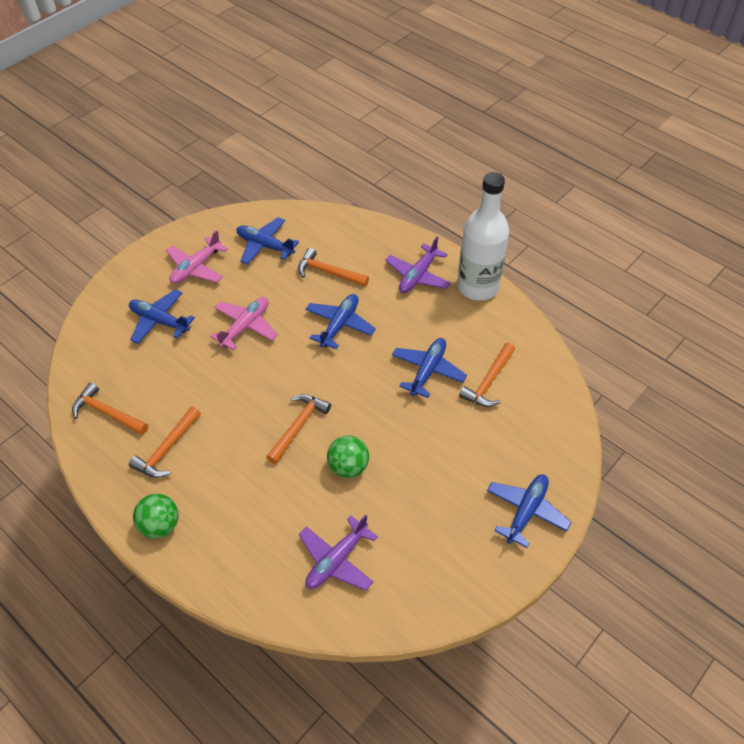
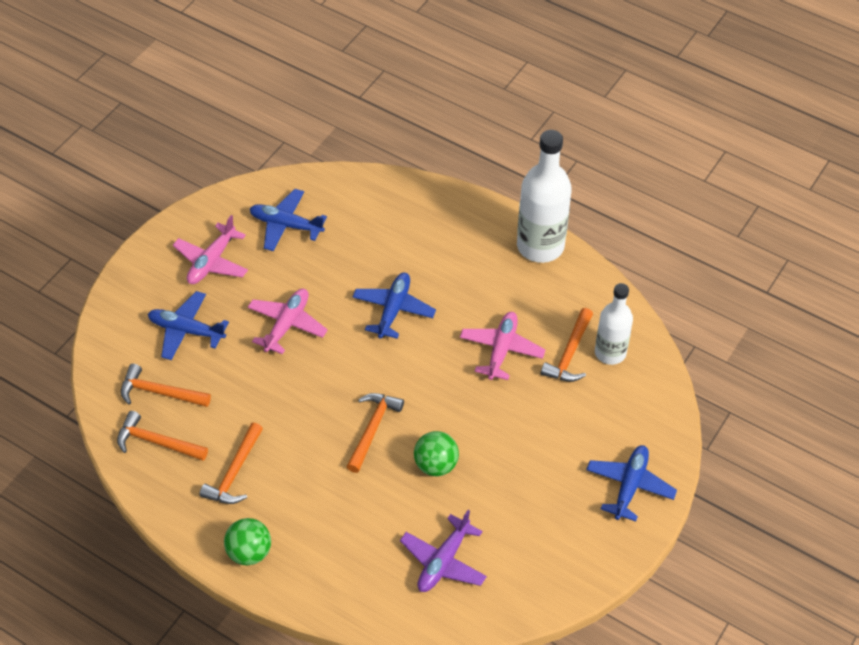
camera: 10 degrees left, 0 degrees up
(328, 272) = (367, 249): orange hammer -> orange hammer (159, 392)
(418, 275) = (470, 241): purple plane -> none
(428, 371) = (501, 350): blue plane -> pink plane
(526, 385) = (610, 353): none -> white bottle

